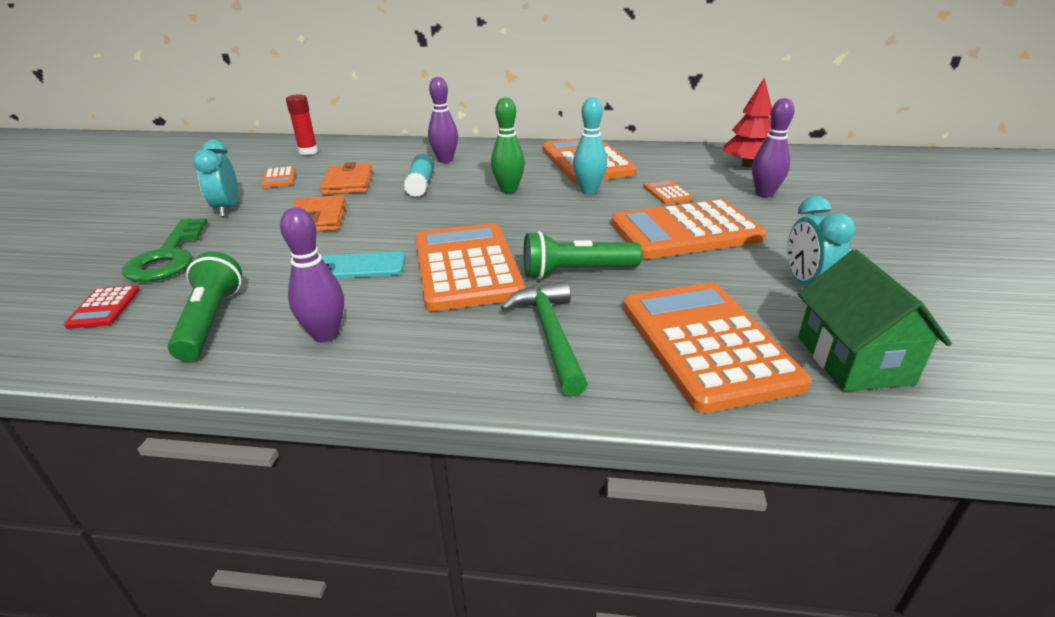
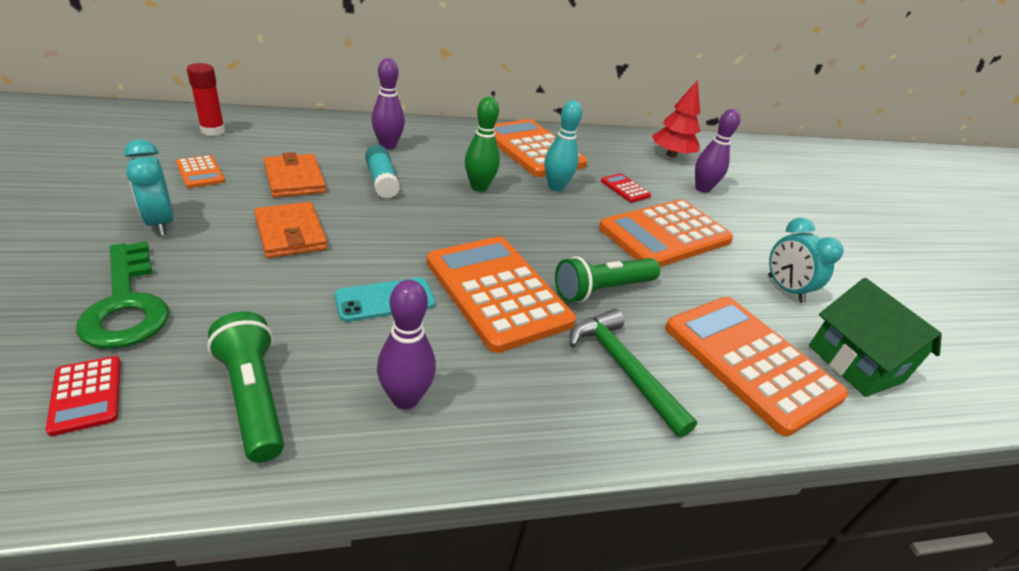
camera: 25 degrees left, 5 degrees up
(667, 193) = (625, 189): orange calculator -> red calculator

